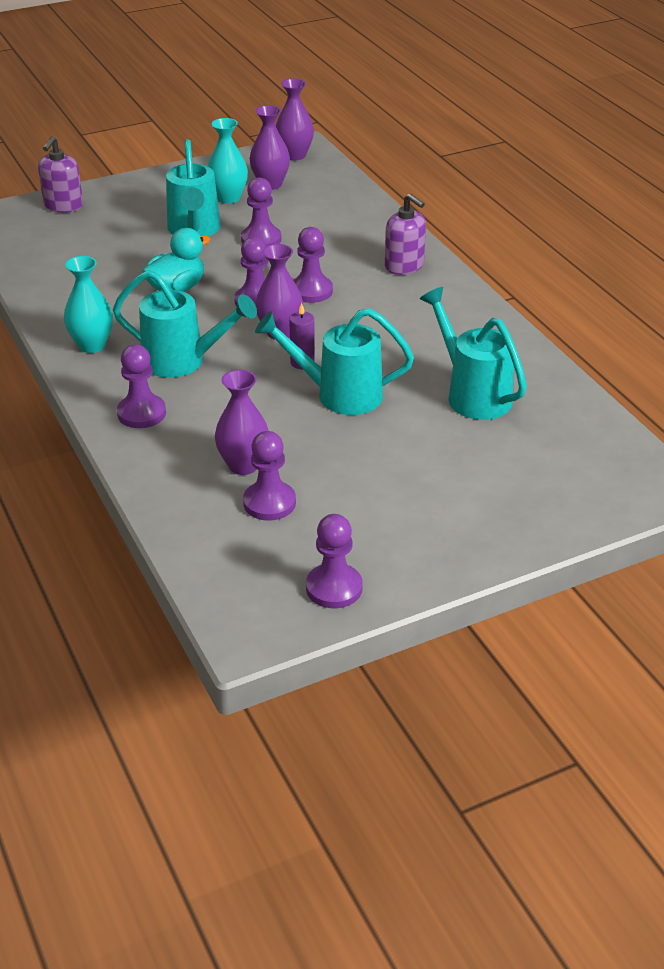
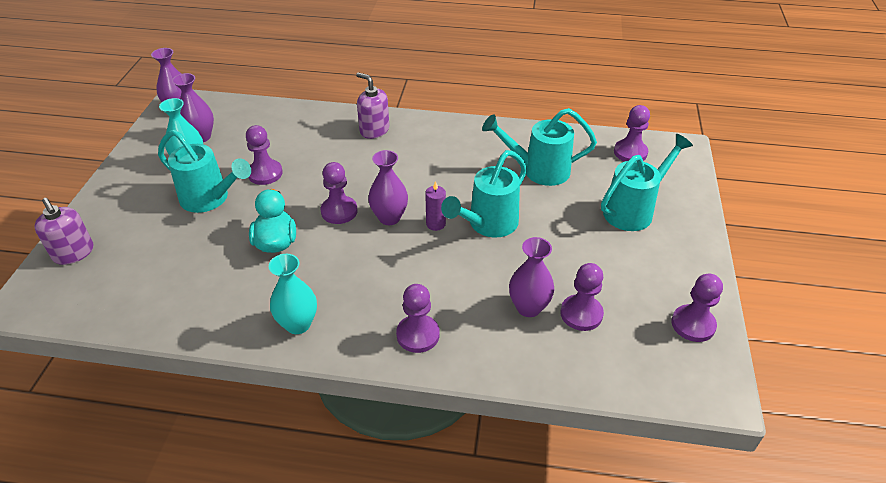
camera: 55 degrees left, 5 degrees up
(182, 361) = (373, 282): turquoise watering can -> turquoise watering can (633, 210)
(311, 291) = (356, 181): purple pawn -> purple pawn (630, 152)
(404, 266) = (374, 130): purple soap dispenser -> purple soap dispenser turned 135 degrees counterclockwise

